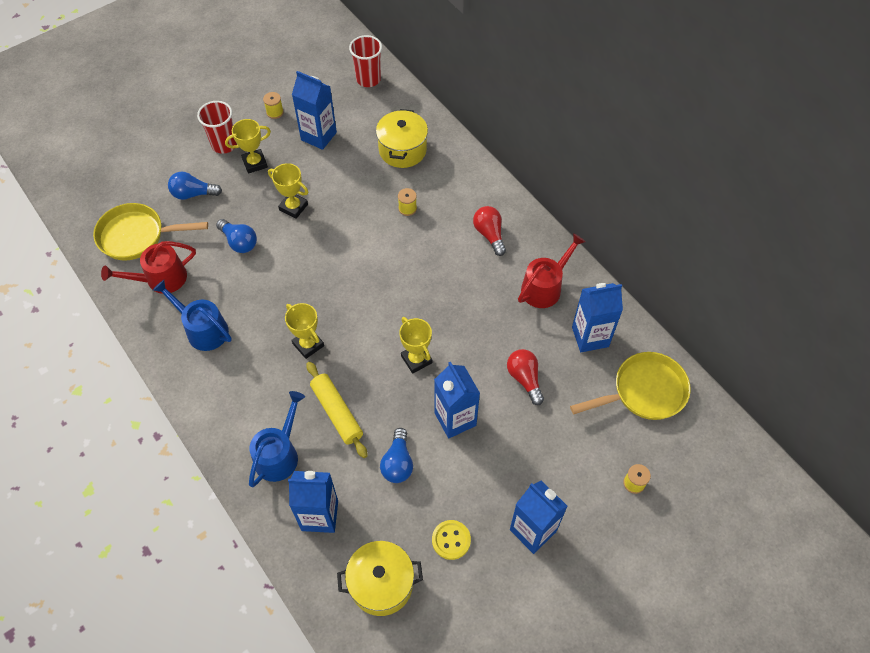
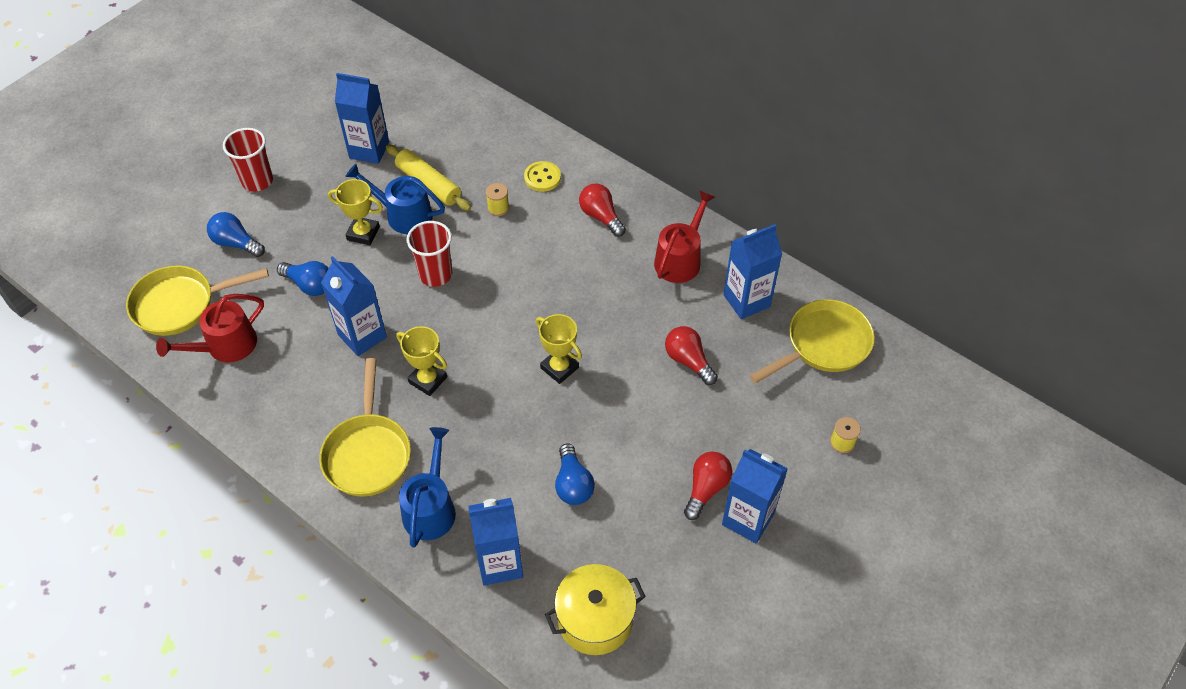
camera: 15 degrees left, 5 degrees down
(193, 194) = (236, 243): blue light bulb -> blue light bulb turned 45 degrees clockwise
(203, 329) = (295, 391): blue watering can -> blue watering can (404, 215)
(243, 396) = (368, 453): none -> yellow pan
(255, 163) = (301, 194): yellow trophy -> none
(275, 112) = (308, 134): yellow spool -> none
(337, 412) = (485, 446): yellow rolling pin -> yellow rolling pin (428, 184)
(368, 79) = (409, 77): red cup -> red cup (435, 274)
(402, 150) = (473, 146): yellow pot -> none
(451, 540) = (659, 552): yellow button -> yellow button (542, 177)
(455, 419) = (623, 421): blue carton -> blue carton (362, 336)
(506, 495) = (706, 488): none -> red light bulb

